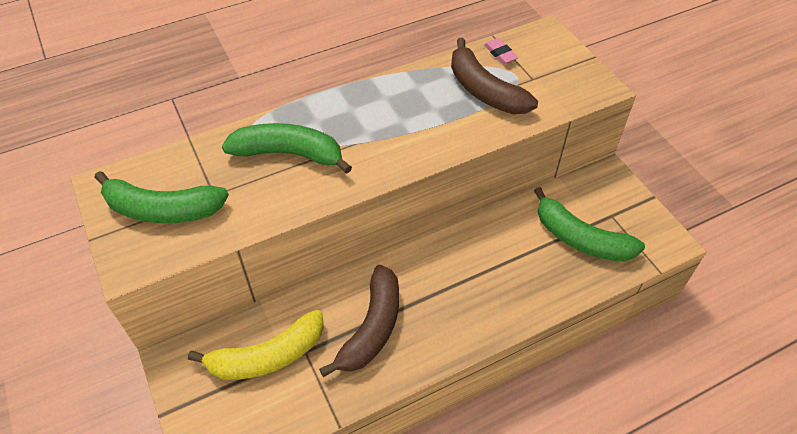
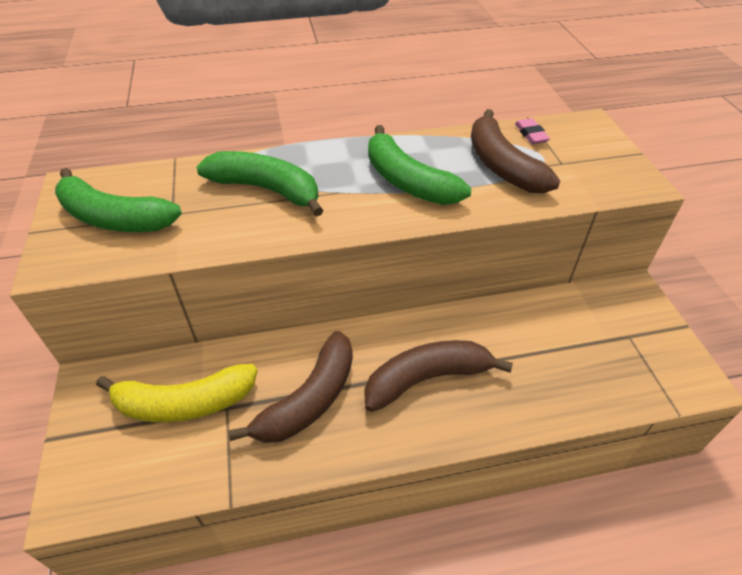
camera: 15 degrees right, 5 degrees down
(462, 288) = (427, 378): none -> brown banana
(580, 238) = (584, 354): green banana -> green banana (407, 181)

